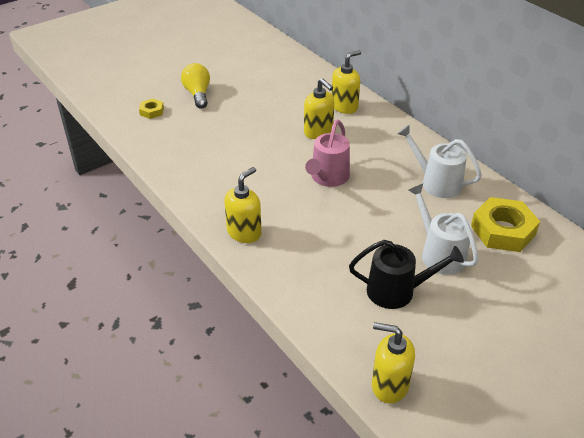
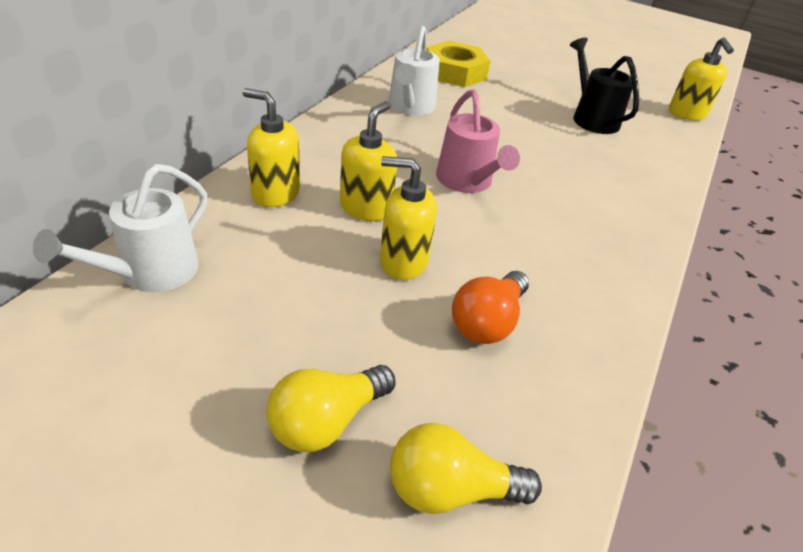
camera: 120 degrees left, 0 degrees up
(152, 111) = (450, 489): yellow nut -> yellow light bulb
(214, 145) = (487, 322): none -> orange light bulb
(244, 232) = (632, 229): yellow soap dispenser -> yellow soap dispenser (403, 261)
(328, 178) = (467, 181): pink watering can -> pink watering can turned 75 degrees clockwise
(439, 254) = (521, 100): white watering can -> white watering can (151, 272)

